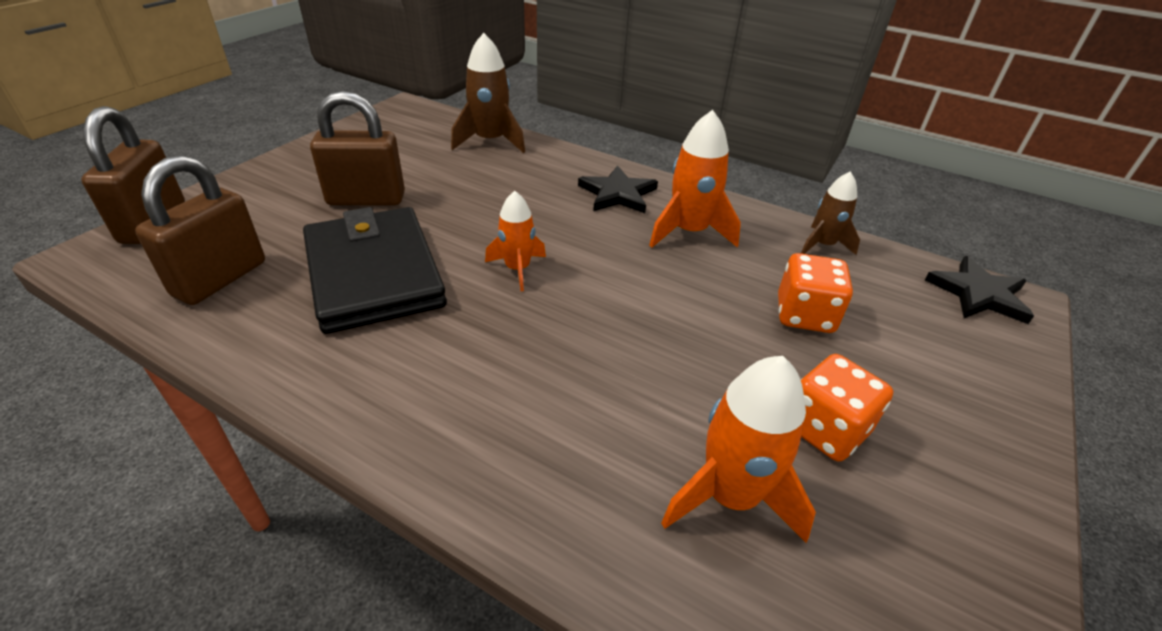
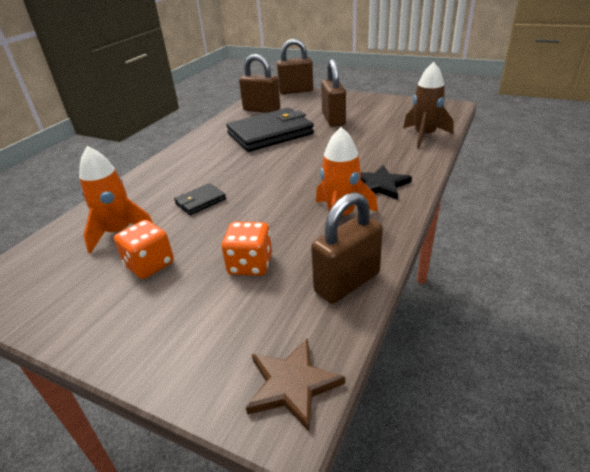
camera: 90 degrees right, 5 degrees down
(517, 269) = (281, 164): orange rocket -> none
(628, 372) = (200, 201): none -> black wallet
(823, 245) = (347, 283): brown rocket -> brown padlock
(978, 294) = (292, 385): black star -> brown star

